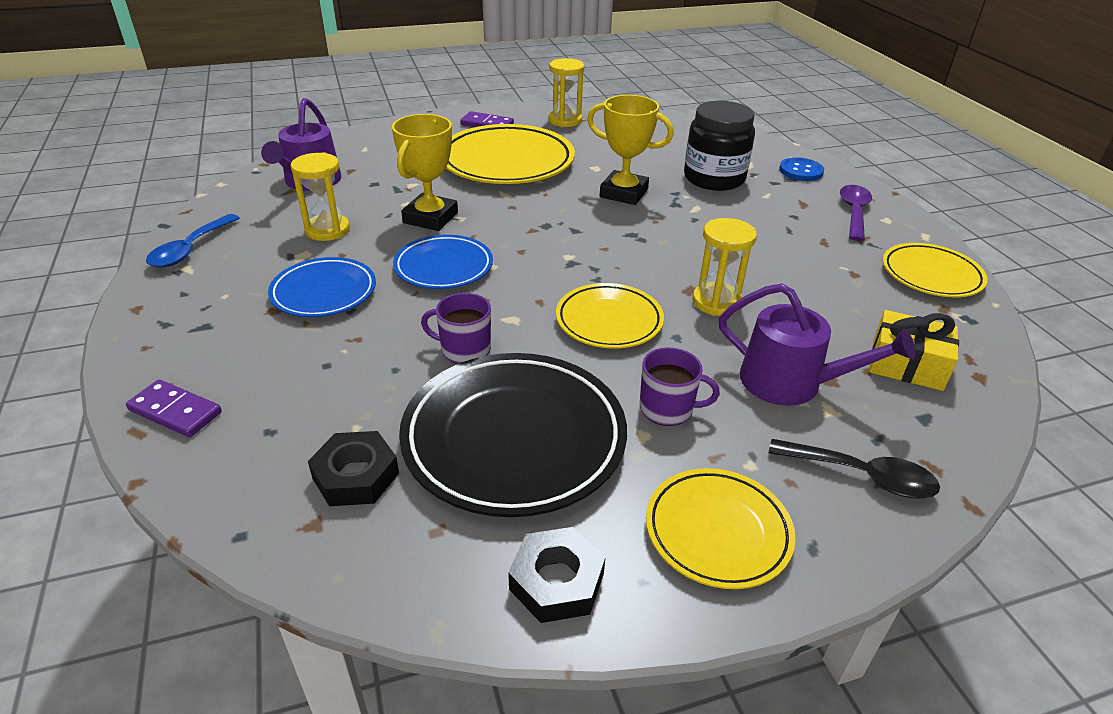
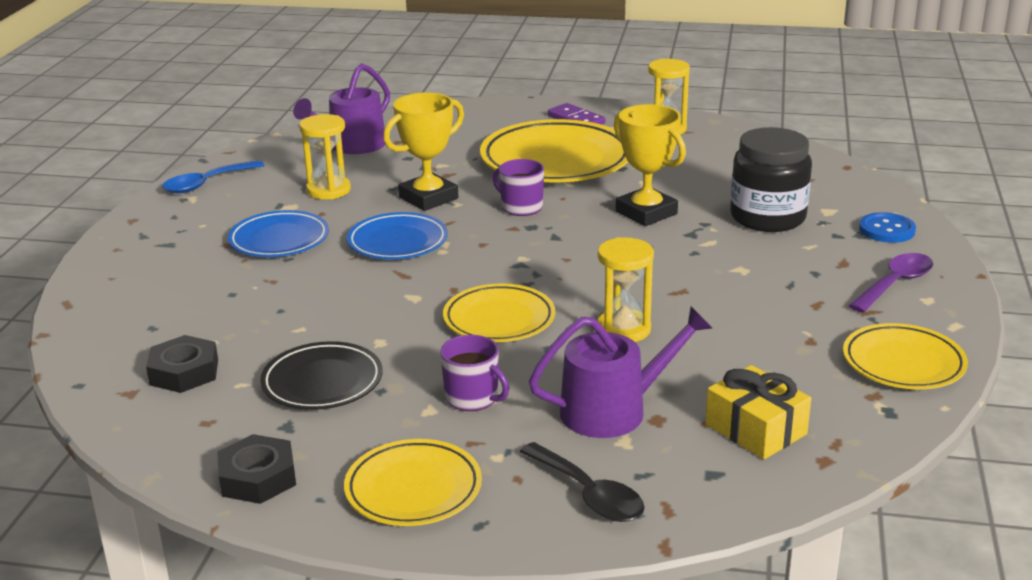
camera: 30 degrees right, 10 degrees down
(175, 411) = (101, 297): purple domino -> none
(464, 350) = (349, 310): purple mug -> purple mug (521, 207)
(514, 438) = (322, 382): black plate -> black plate, size x0.58
(790, 382) = (613, 410): purple watering can -> purple watering can turned 75 degrees counterclockwise

